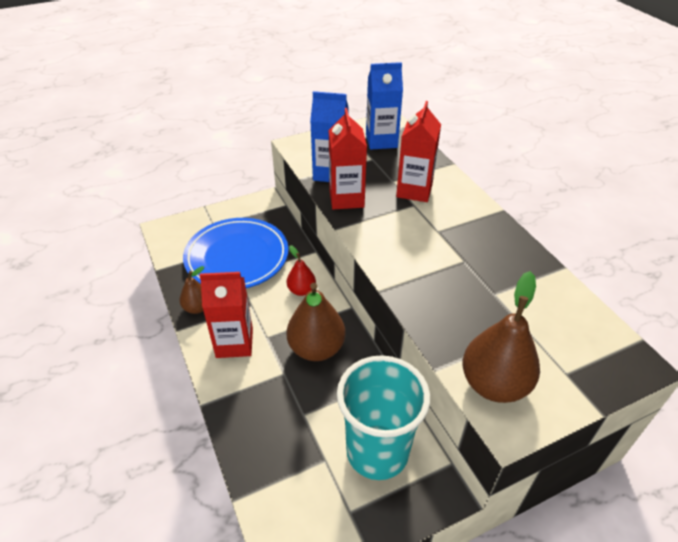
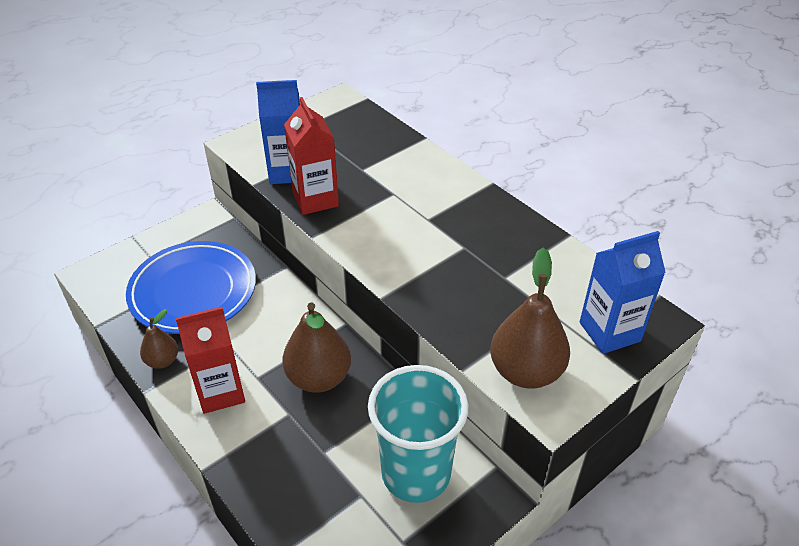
camera: 15 degrees left, 0 degrees up
(301, 290) = (283, 315): red pear -> none
(381, 141) = (337, 123): blue carton -> blue carton (609, 332)
(414, 190) = (390, 177): red carton -> none

